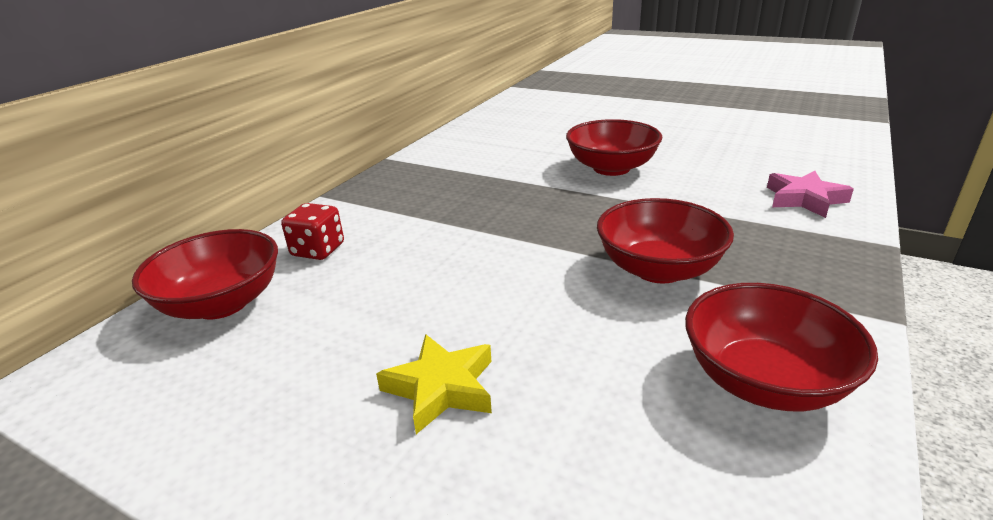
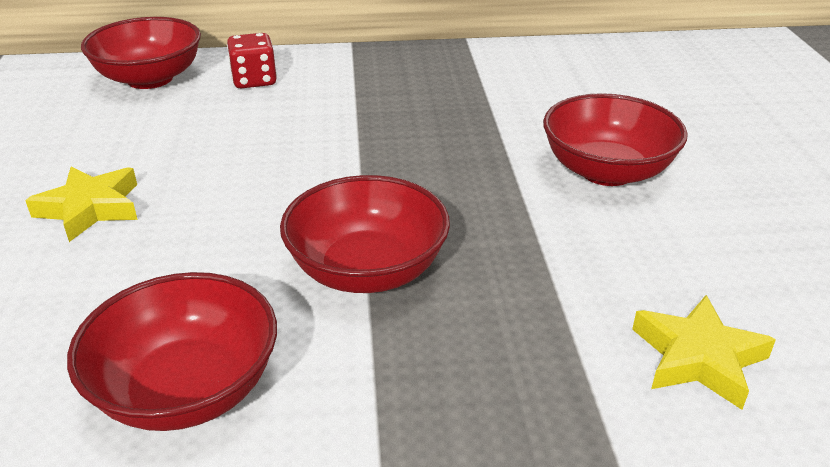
camera: 55 degrees right, 5 degrees up
(804, 199) = (698, 358): pink star -> yellow star

